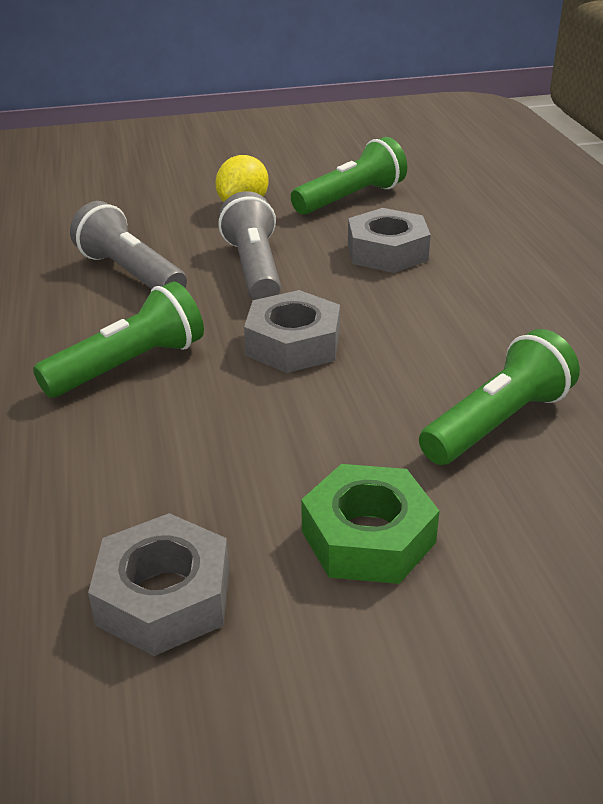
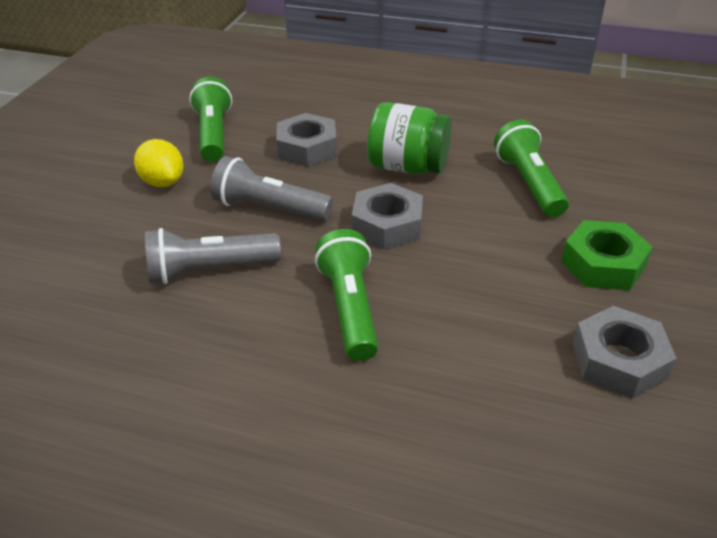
camera: 60 degrees left, 5 degrees up
(426, 322) = (408, 167): none -> green jar

